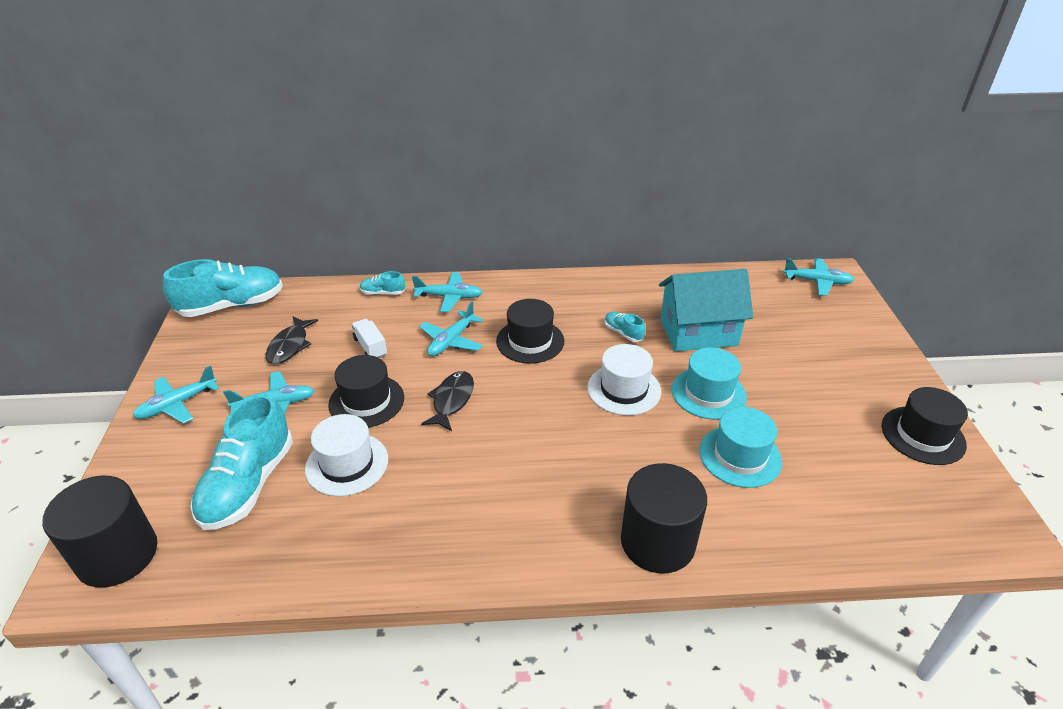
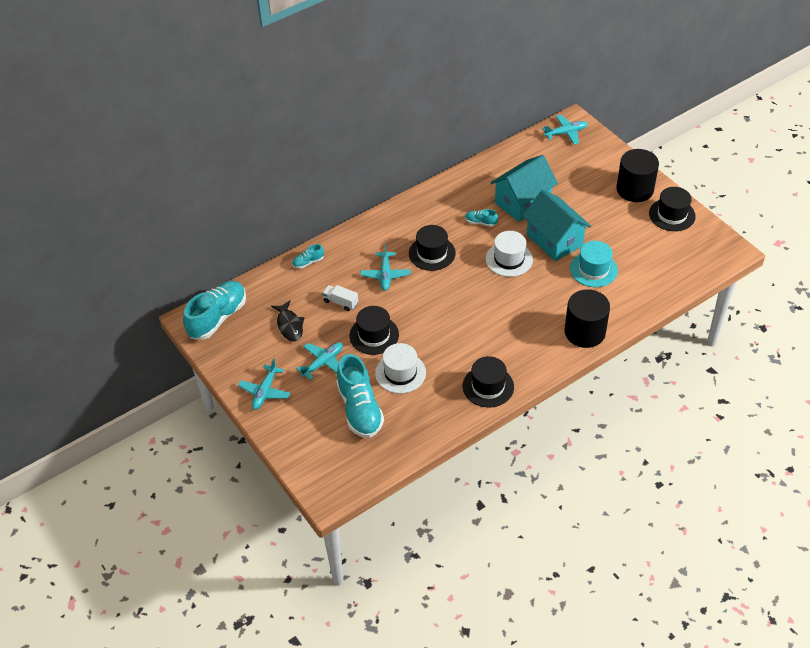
camera: 30 degrees left, 10 degrees up
(117, 555) = (333, 473): black cylinder -> black cylinder (634, 189)
(440, 547) = (488, 386): none -> black hat
(449, 297) = (354, 245): turquoise plane -> none
(452, 400) = (421, 311): black fish -> none
(708, 393) = (554, 240): turquoise hat -> turquoise house

